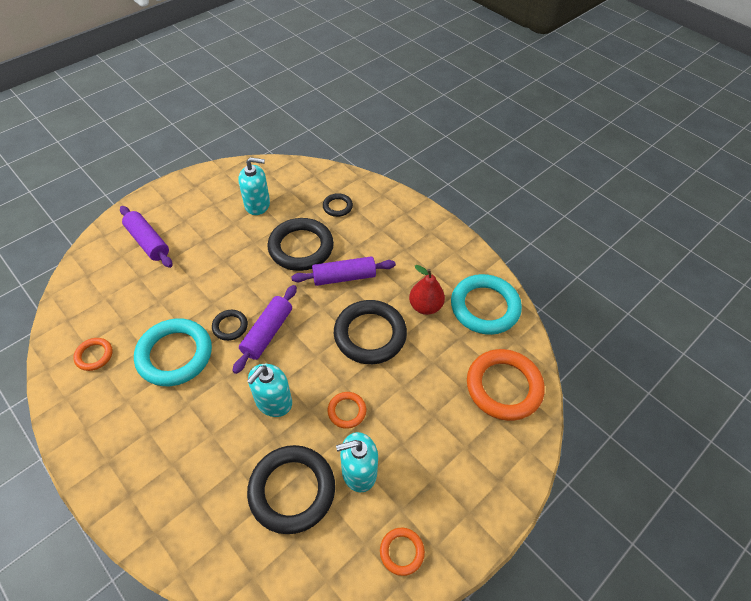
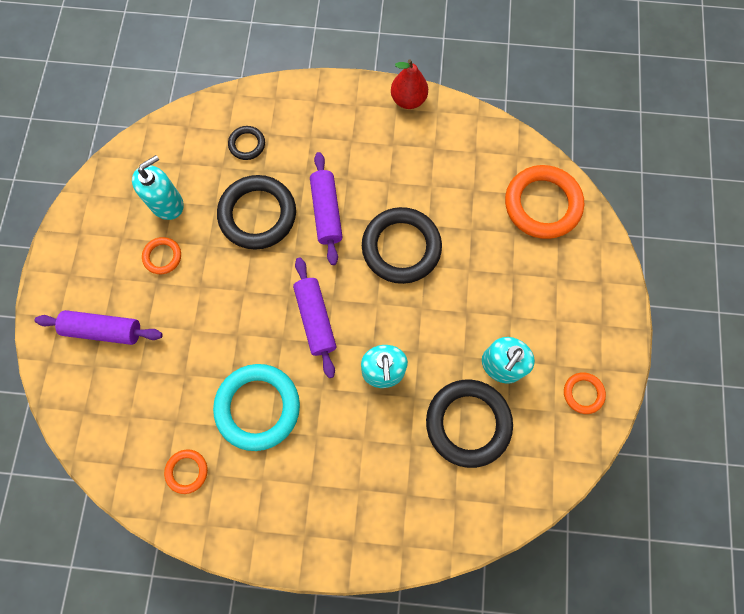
camera: 40 degrees left, 20 degrees up
(230, 326) = (277, 342): black ring -> none
(344, 277) = (326, 212): purple rolling pin -> purple rolling pin turned 45 degrees counterclockwise
(347, 411) = (447, 327): orange ring -> orange ring (162, 257)
(425, 306) = (420, 183): red pear -> red pear (408, 100)
(484, 307) = (468, 144): turquoise ring -> none

